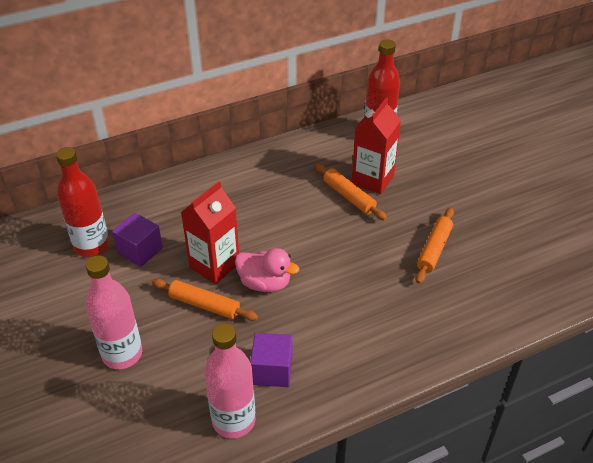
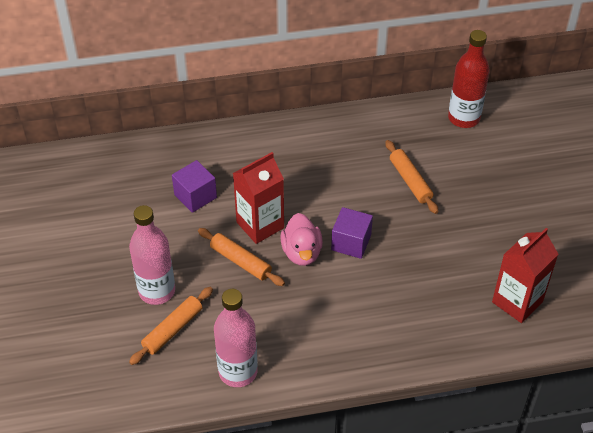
camera: 15 degrees right, 5 degrees up
(91, 245) = (153, 182): red bottle -> none
(265, 283) = (302, 252): pink duck -> pink duck turned 45 degrees clockwise
(272, 370) = (284, 335): purple cube -> purple cube (351, 242)
(372, 179) = (440, 167): red carton -> red carton (517, 302)
(434, 249) = (475, 253): orange rolling pin -> orange rolling pin (172, 329)

